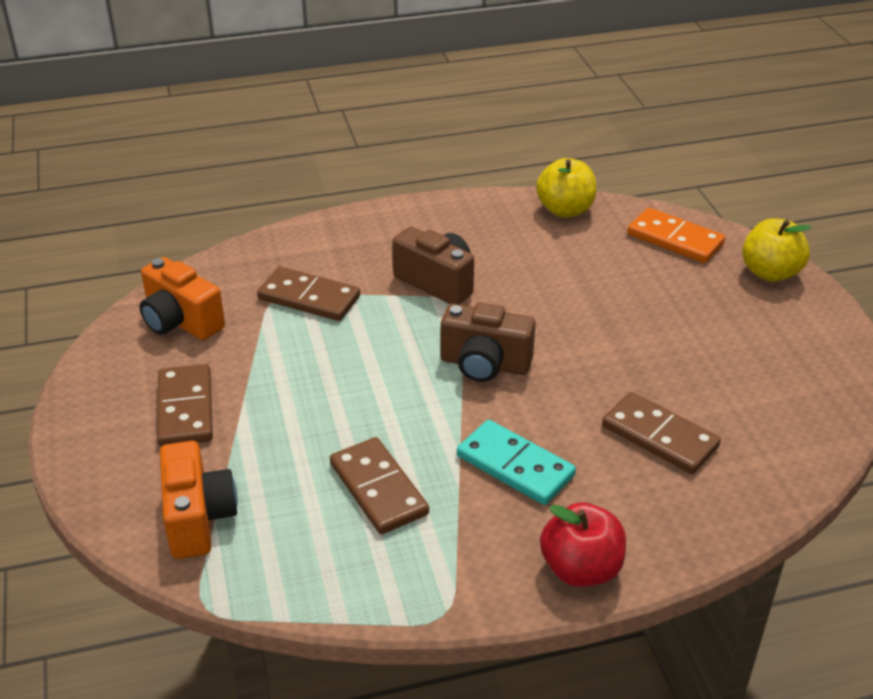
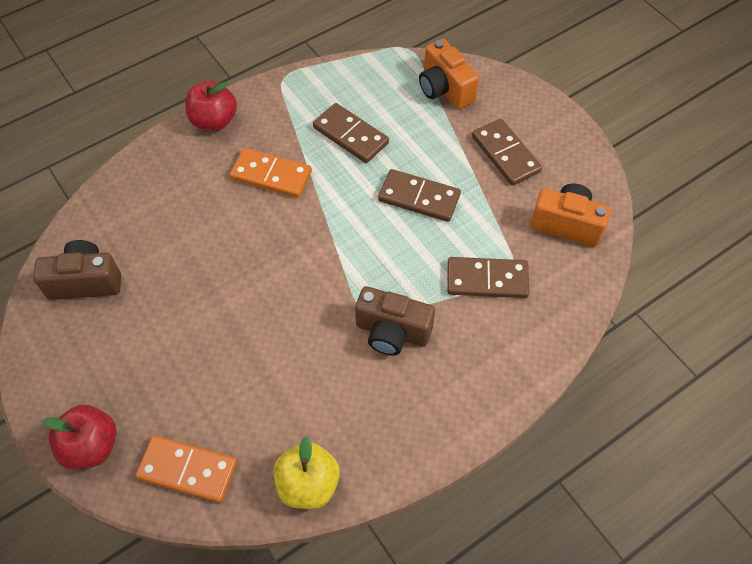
camera: 160 degrees right, 20 degrees up
(484, 364) = (320, 253): brown camera -> brown camera (86, 281)
(515, 466) = (271, 175): turquoise domino -> orange domino
(659, 436) = (178, 226): brown domino -> brown domino (419, 197)
(770, 272) = (91, 446): yellow apple -> red apple

